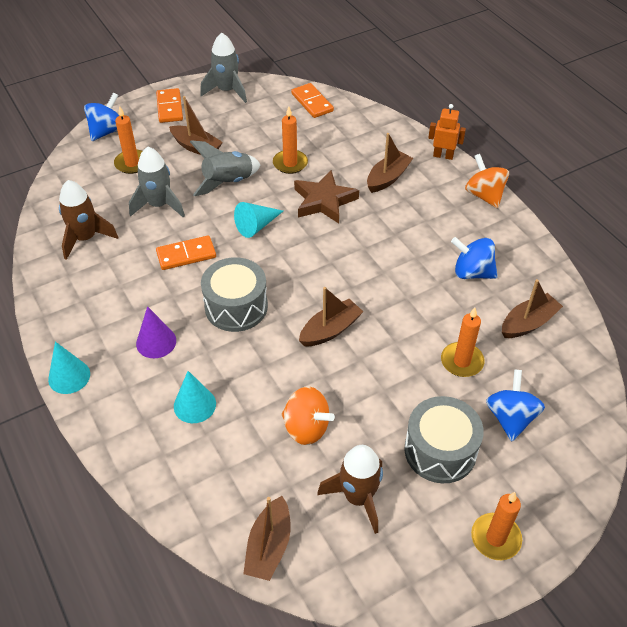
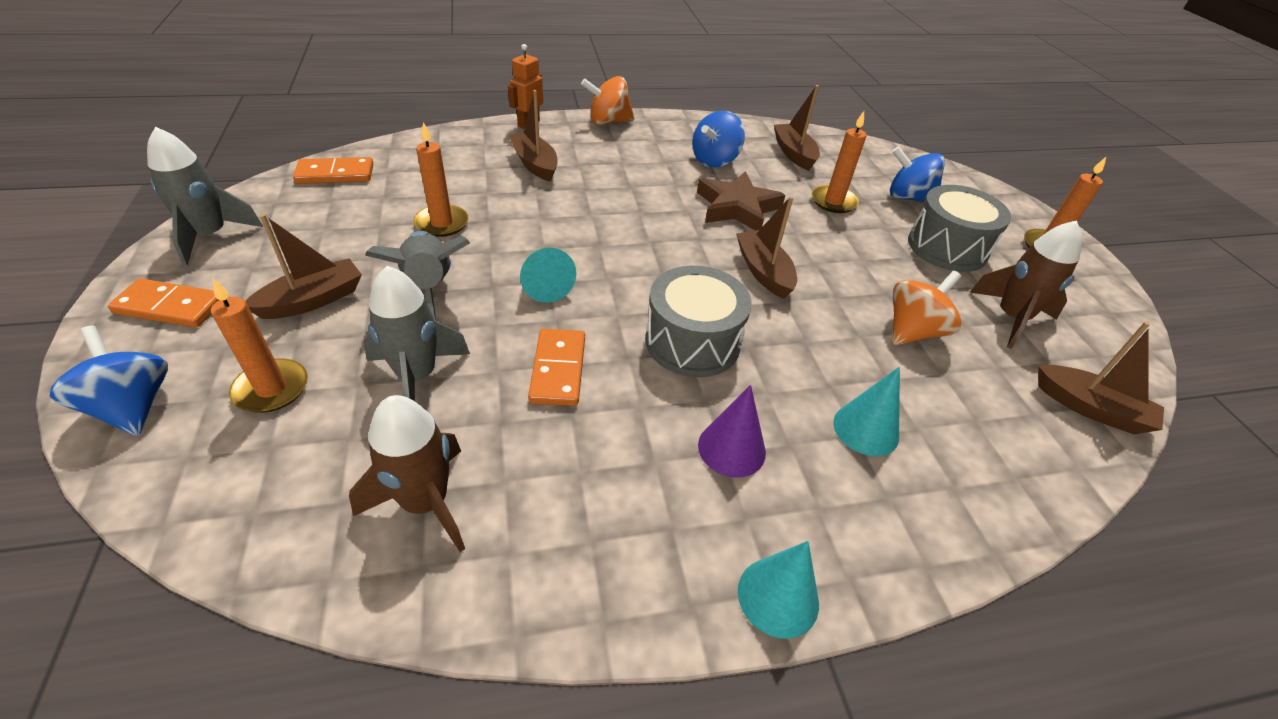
camera: 75 degrees left, 5 degrees down
(324, 201) = (538, 217): brown star -> brown star (737, 207)

